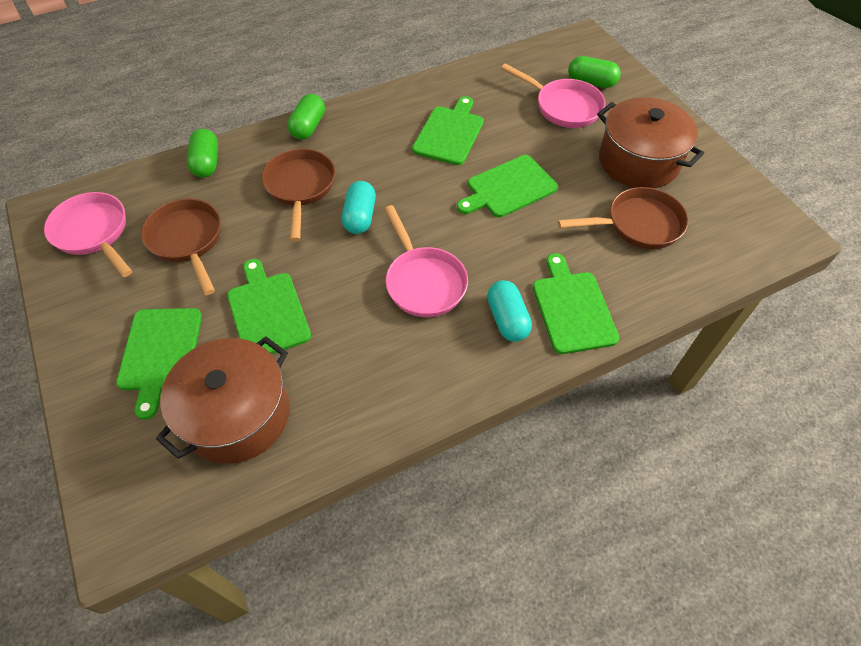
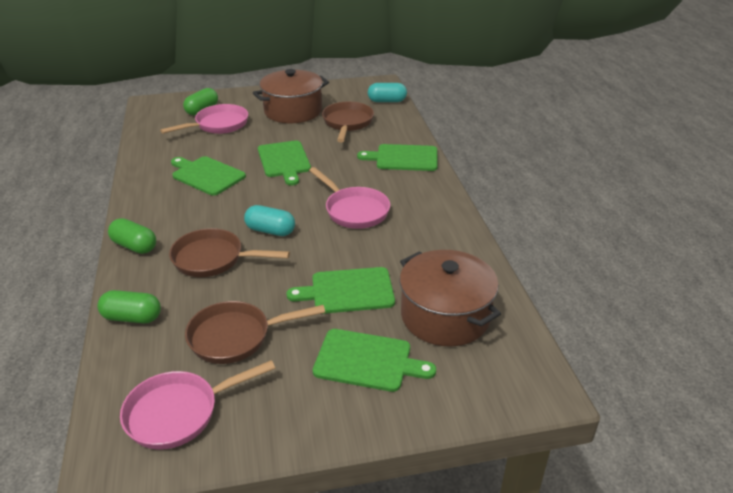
camera: 75 degrees left, 20 degrees down
(423, 281) = (354, 210): pink pan -> pink pan turned 60 degrees clockwise
(507, 319) = (402, 182): turquoise capsule -> turquoise capsule (387, 101)

